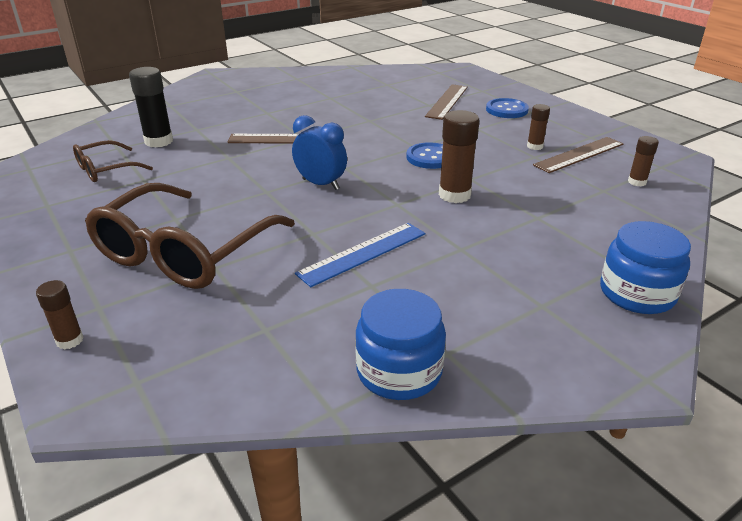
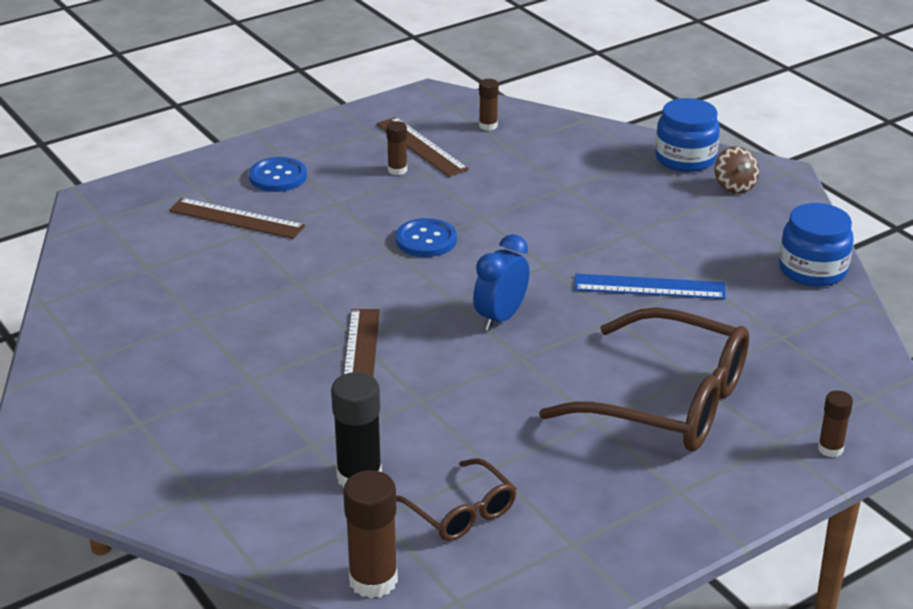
camera: 90 degrees left, 0 degrees up
(363, 253) = (649, 287): blue ruler -> blue ruler turned 45 degrees counterclockwise
(454, 195) = (522, 229): brown glue stick -> brown glue stick (373, 580)
(585, 326) = (734, 186): none -> brown spinning top

